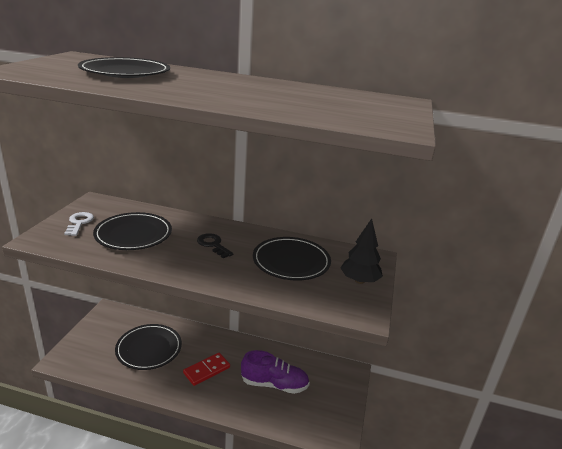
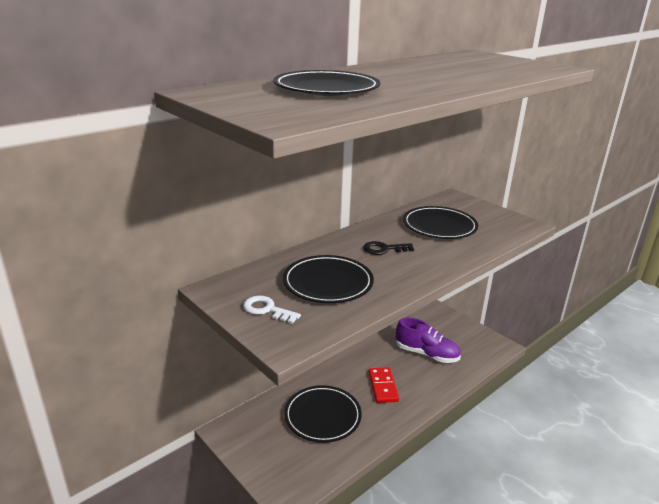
camera: 55 degrees left, 0 degrees up
(274, 384) = (426, 354): purple shoe -> purple shoe turned 75 degrees clockwise
(359, 281) = (484, 212): black tree -> none

